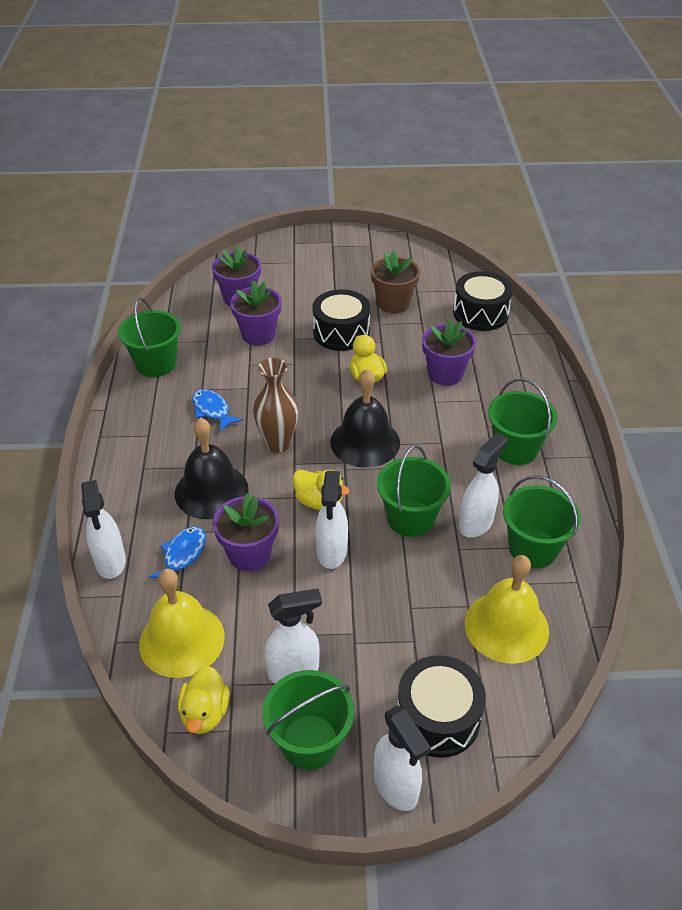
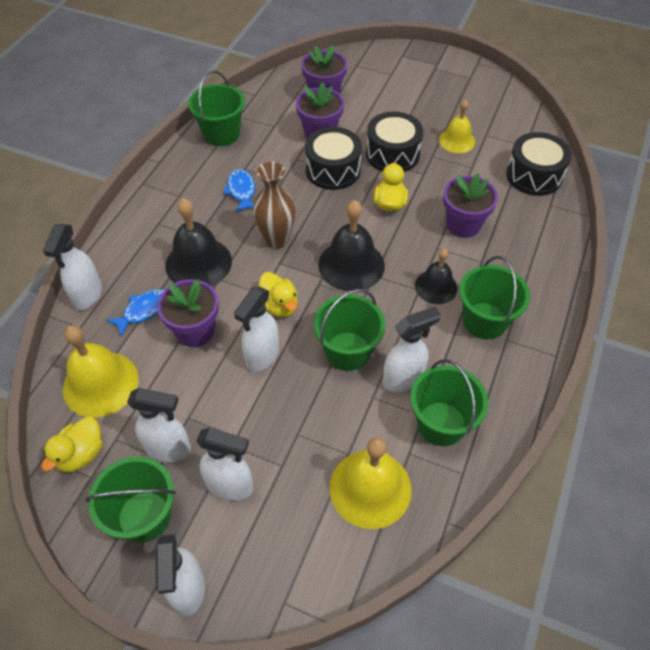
camera: 25 degrees right, 10 degrees up
(377, 678) = (230, 486): none -> white spray bottle
(393, 303) = (457, 140): brown flower pot -> yellow bell
(438, 717) = (259, 544): black drum -> black drum (333, 170)
(455, 435) = (436, 287): none -> black bell

